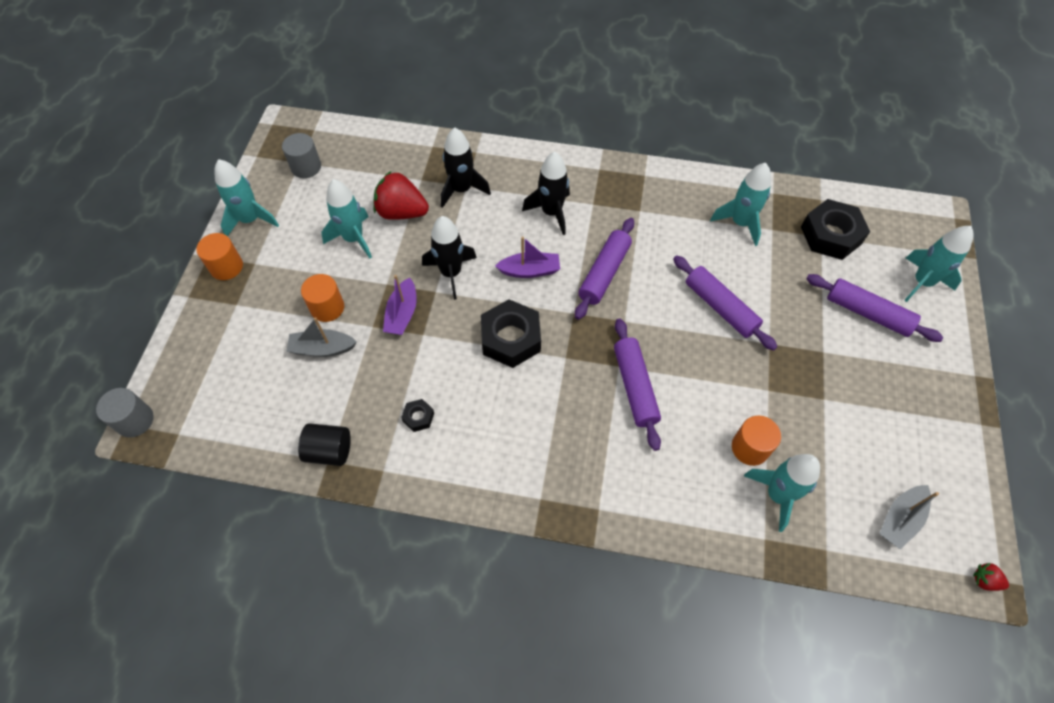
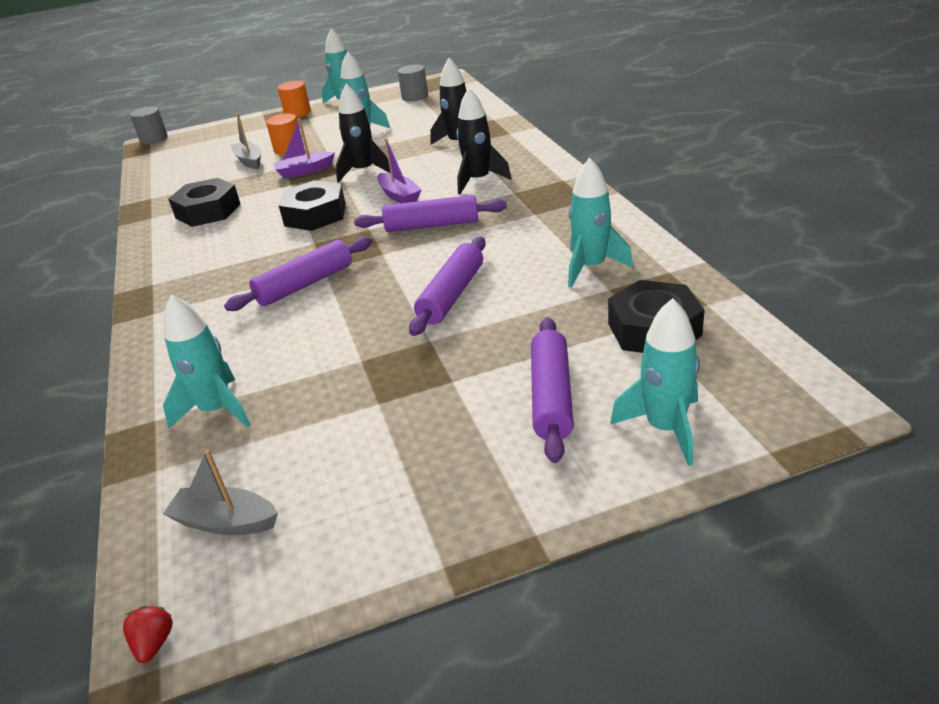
camera: 65 degrees right, 25 degrees down
(329, 451) = (159, 195): black cylinder -> none
(401, 212) = (408, 135): red strawberry -> none
(418, 417) = (208, 211): black nut -> black nut, size x2.18
(750, 448) = (271, 372): orange cylinder -> none

